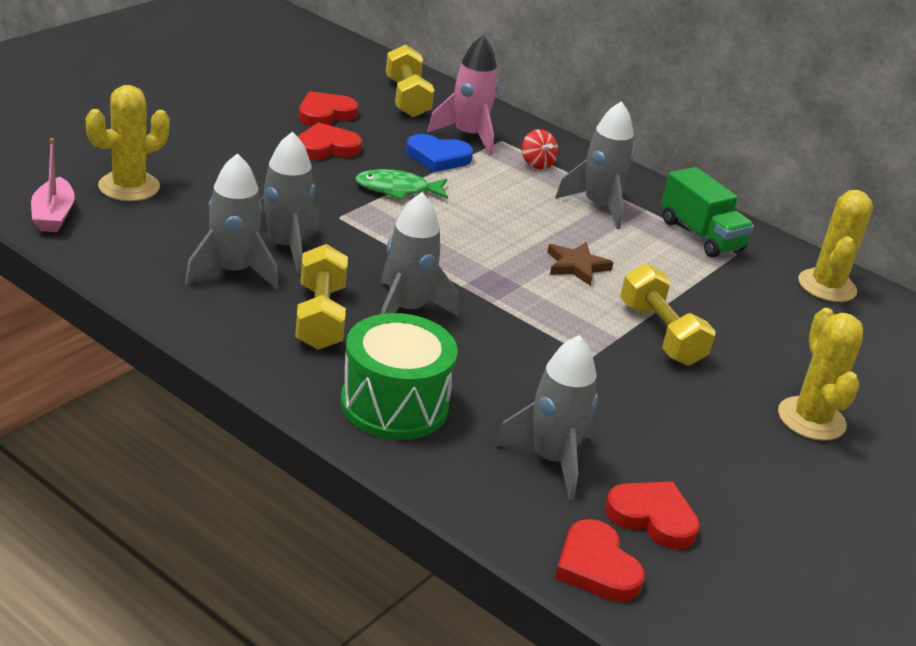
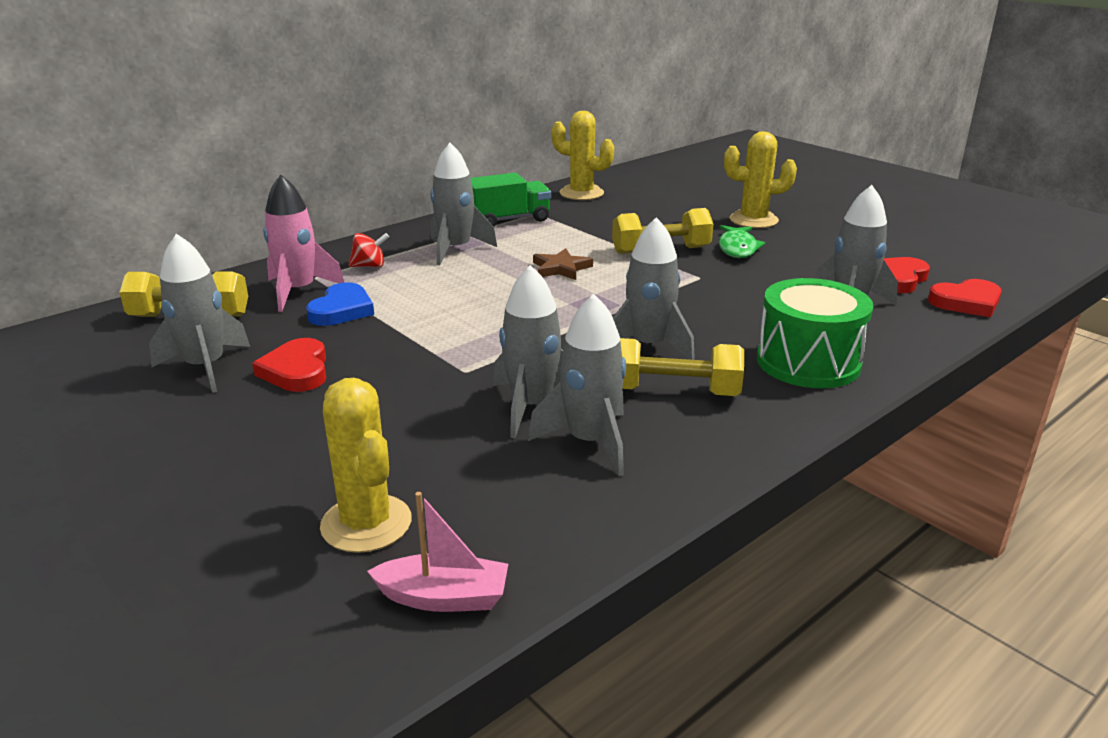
camera: 75 degrees left, 5 degrees down
(325, 114) = (205, 367): red heart -> grey rocket
(397, 189) = (409, 335): green fish -> green fish (737, 248)

